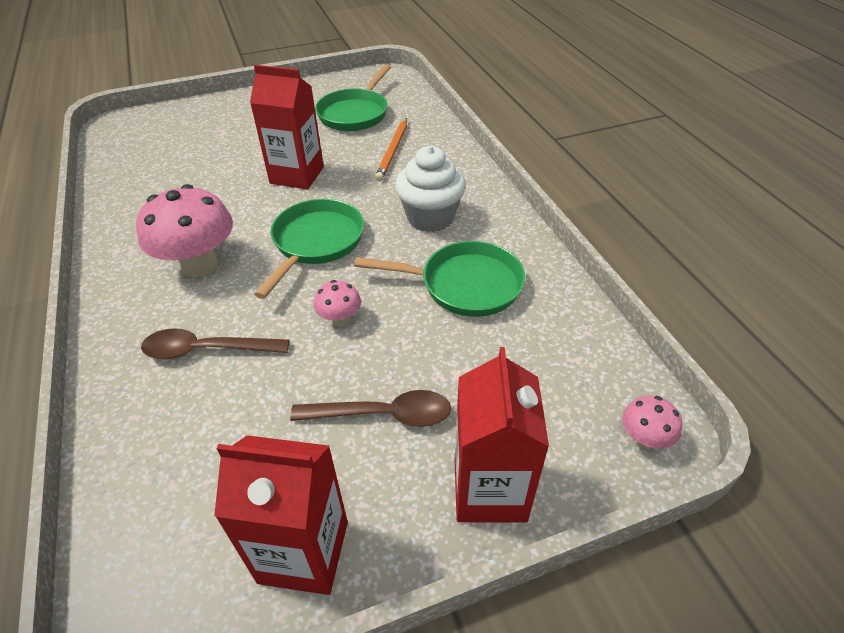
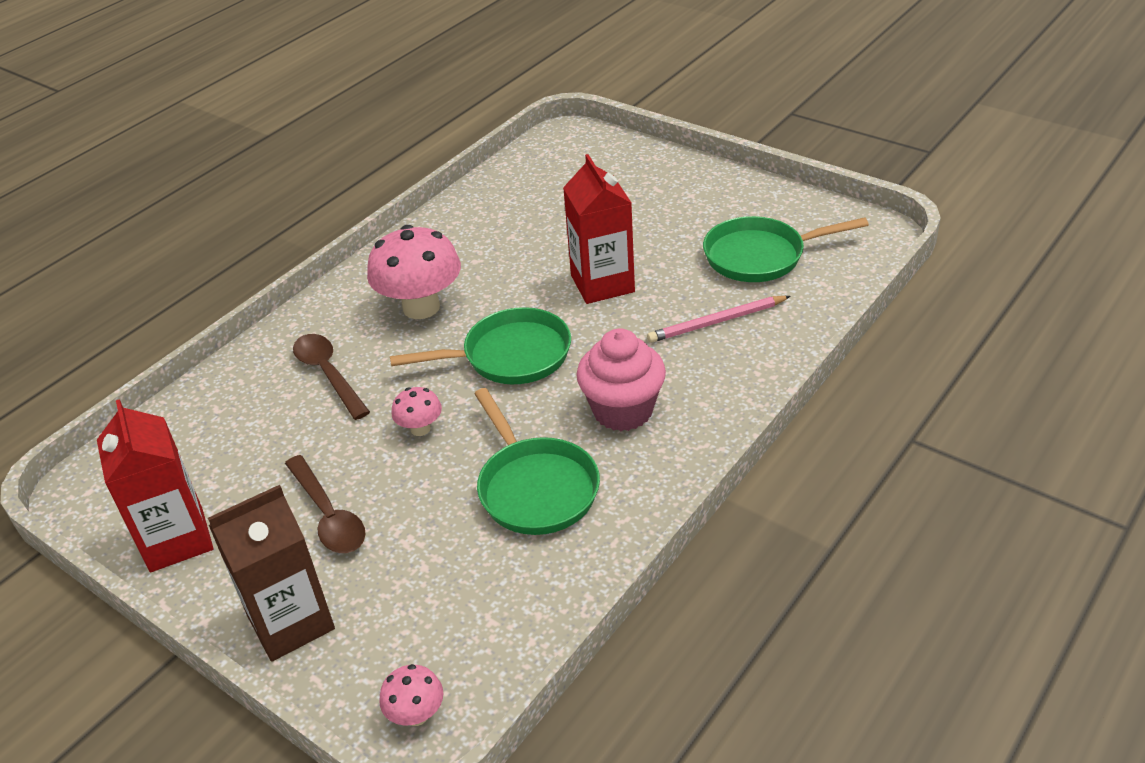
camera: 60 degrees right, 5 degrees down
(393, 151) = (717, 322): orange pencil -> pink pencil
(430, 217) = (623, 410): white cupcake -> pink cupcake
(489, 489) = (291, 622): red carton -> brown carton

